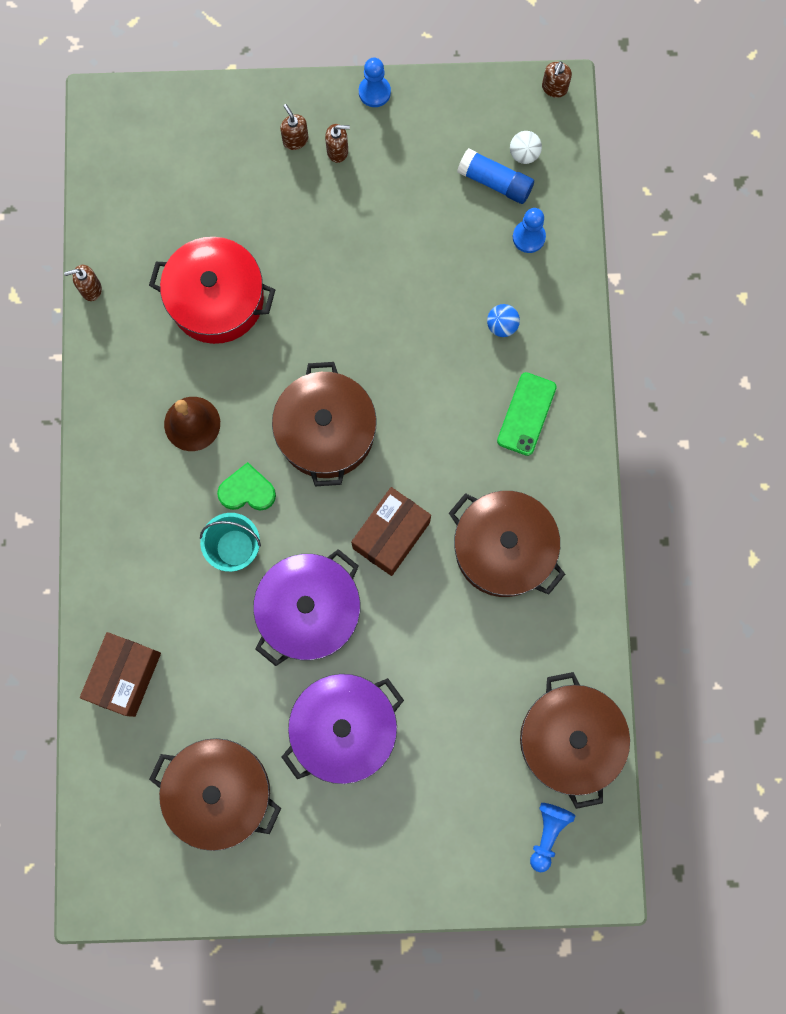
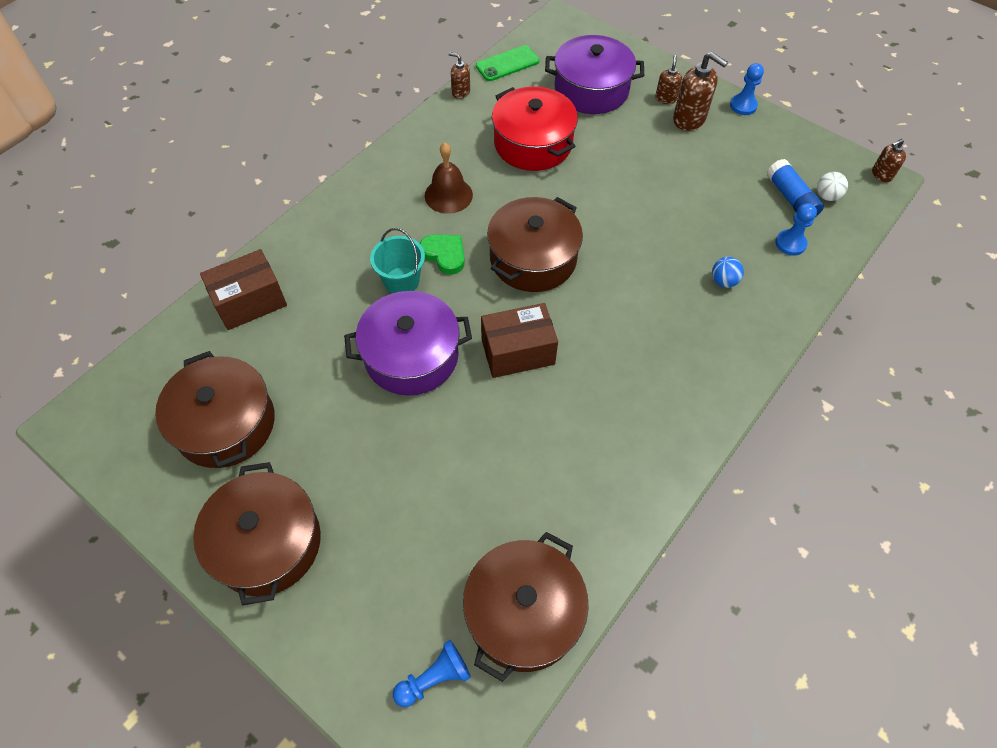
camera: 40 degrees right, 20 degrees down
(337, 151) = (689, 119): brown soap dispenser -> brown soap dispenser, size x1.75
(344, 728) = (355, 453): purple pot -> purple pot (591, 90)
(503, 548) = (596, 424): brown pot -> brown pot (267, 543)
(526, 414) = (695, 348): green phone -> green phone (507, 64)

